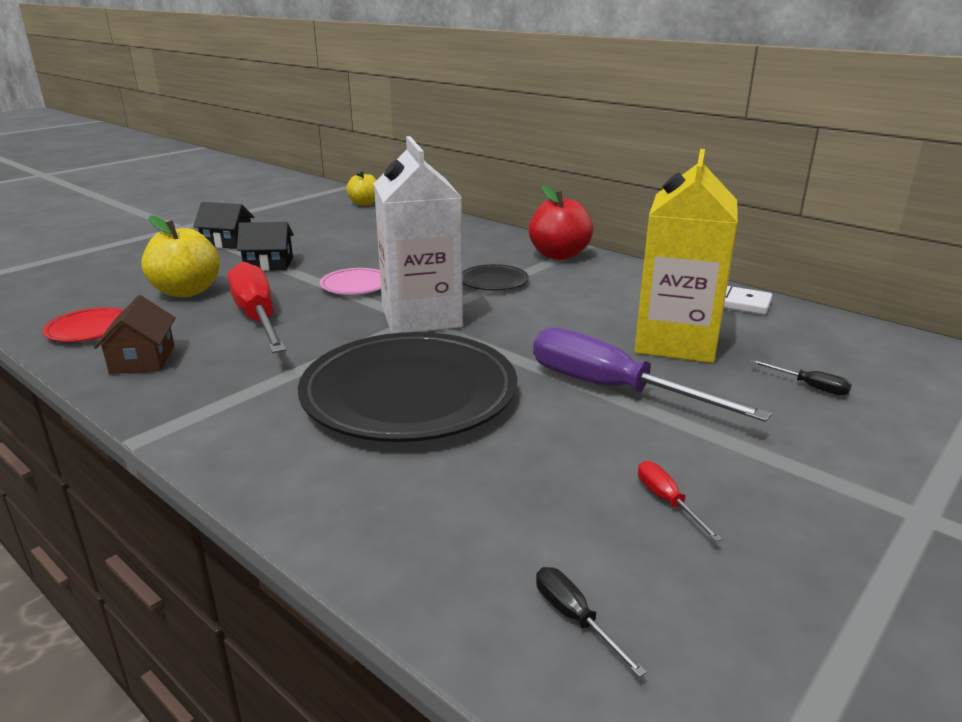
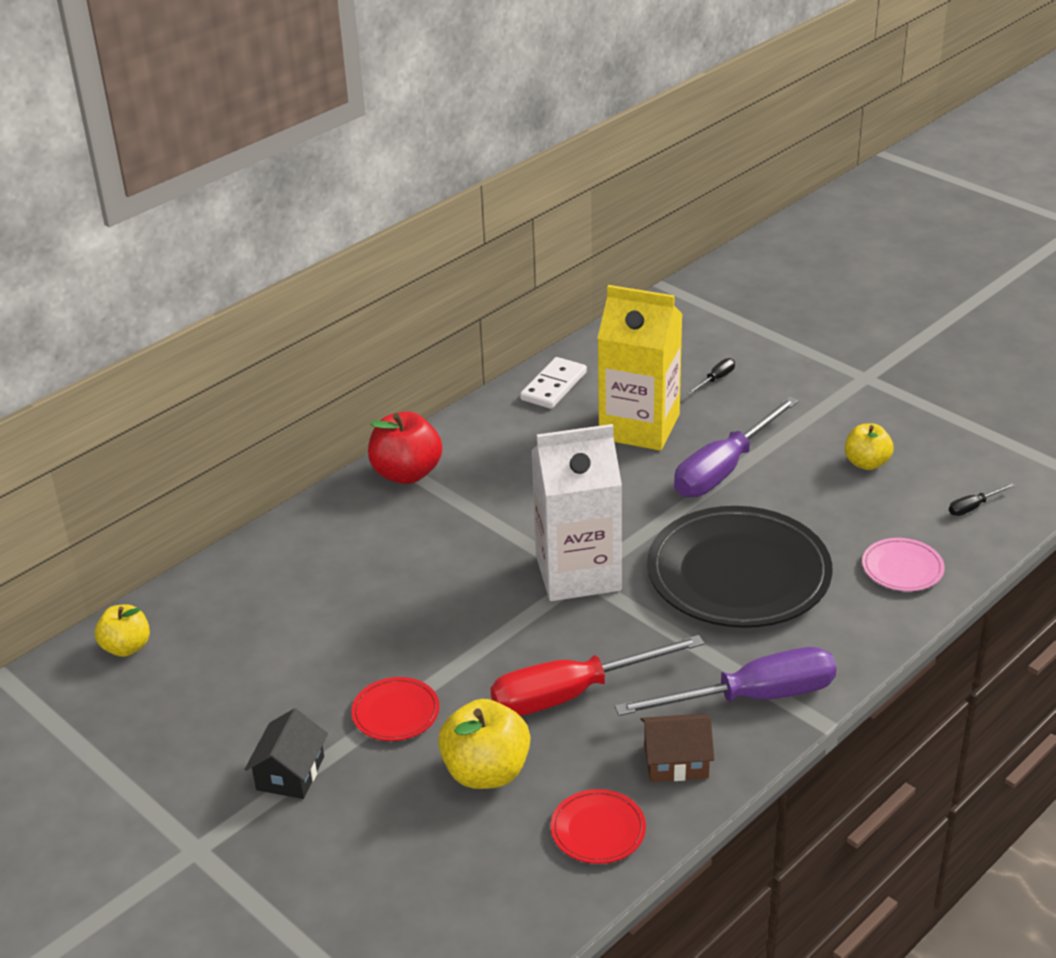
camera: 85 degrees left, 10 degrees up
(205, 398) = (752, 697): none -> purple screwdriver
(269, 264) = (396, 713): black house -> red plate
(355, 285) = (483, 627): pink plate -> pink plate (902, 568)
(493, 281) = (484, 523): black plate -> none
(667, 501) = (866, 463): red screwdriver -> yellow apple

